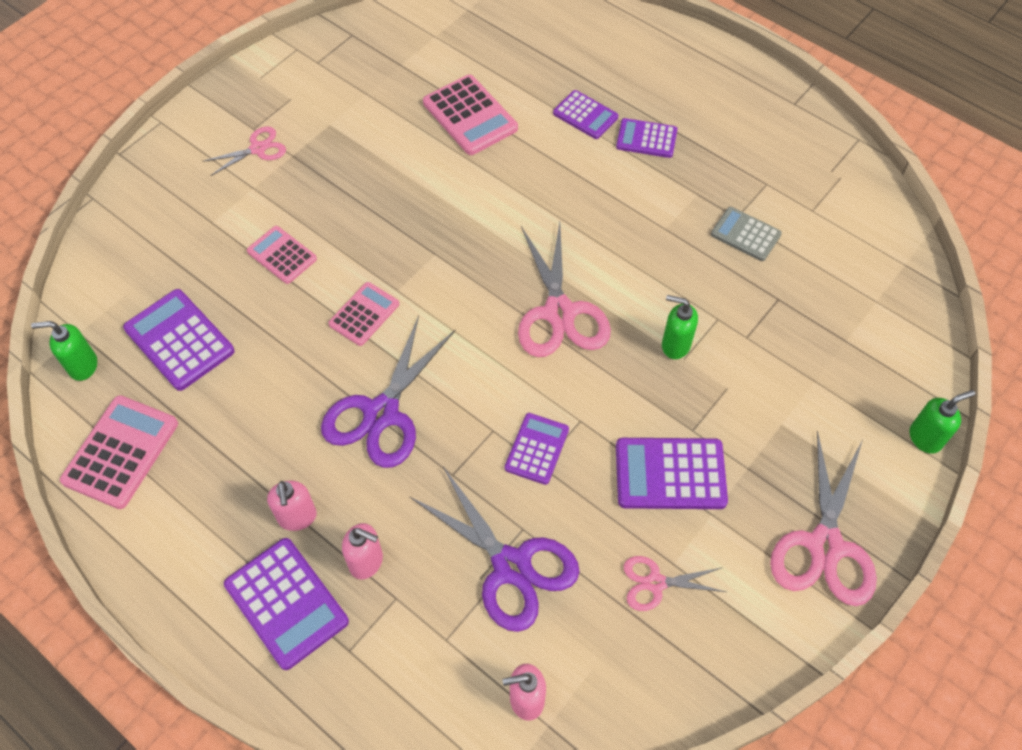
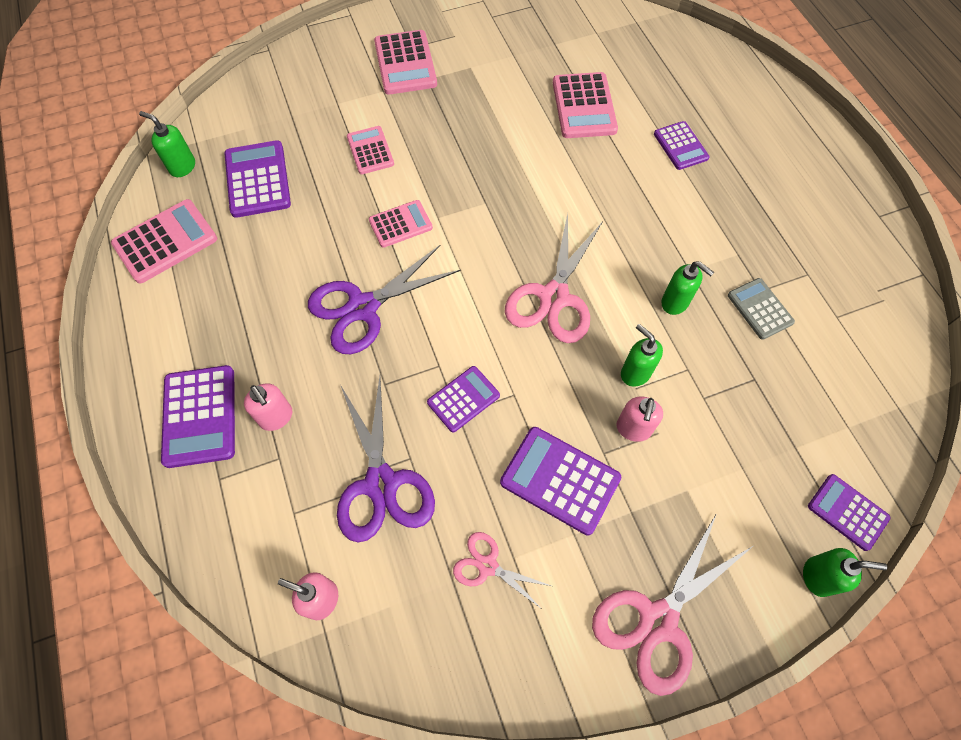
camera: 30 degrees right, 5 degrees up
(258, 149) = (405, 63): pink scissors -> pink calculator
(297, 517) = (250, 355): pink soap dispenser -> pink soap dispenser (633, 429)
(646, 139) = (721, 188): purple calculator -> purple calculator (847, 512)
(670, 264) = (675, 303): none -> green soap dispenser

